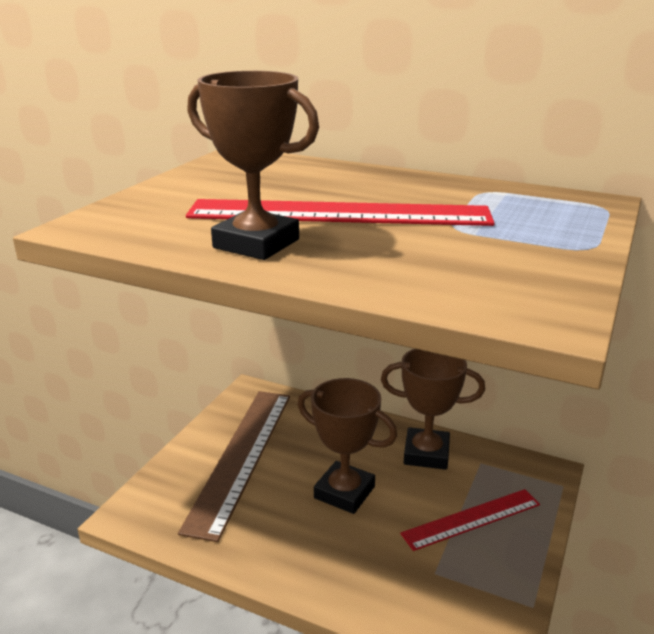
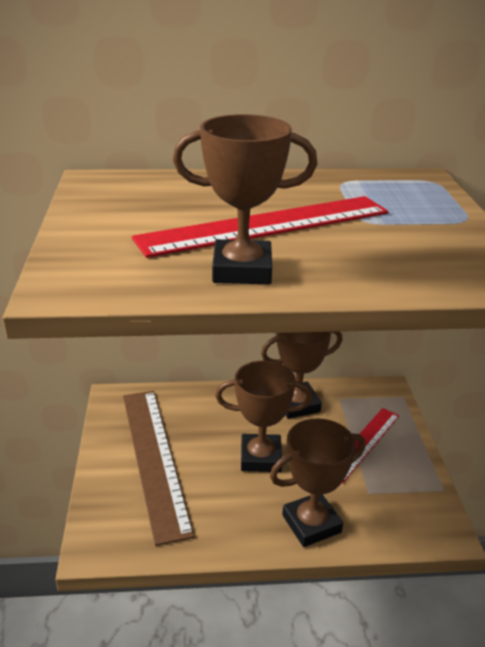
camera: 30 degrees left, 5 degrees up
(344, 578) = (311, 524): none -> brown trophy

